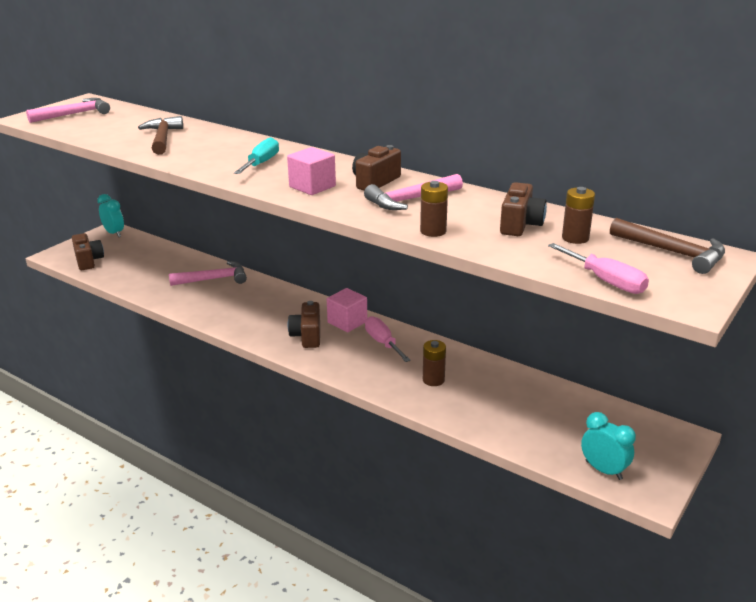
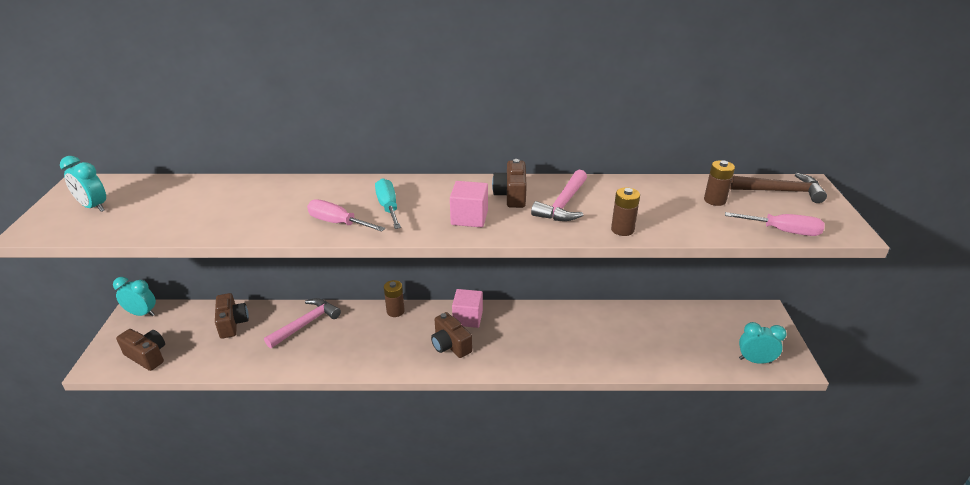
camera: 35 degrees left, 5 degrees up
(74, 114) = (93, 207): pink hammer -> turquoise clock
(163, 138) = (246, 208): brown hammer -> none
(383, 343) = (514, 325): pink screwdriver -> pink screwdriver (338, 223)
(433, 380) = (584, 341): brown battery -> brown battery (395, 311)
(520, 225) = (667, 201): brown camera -> brown camera (232, 323)

